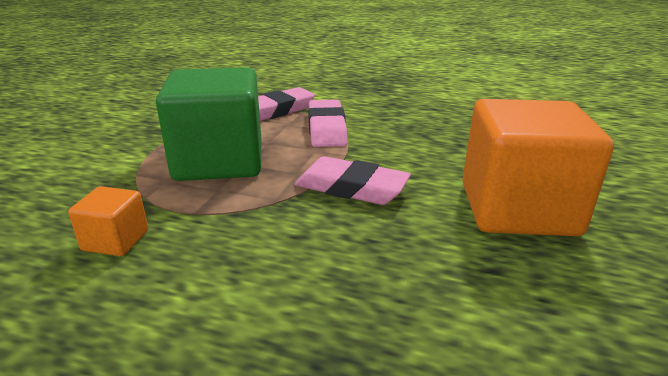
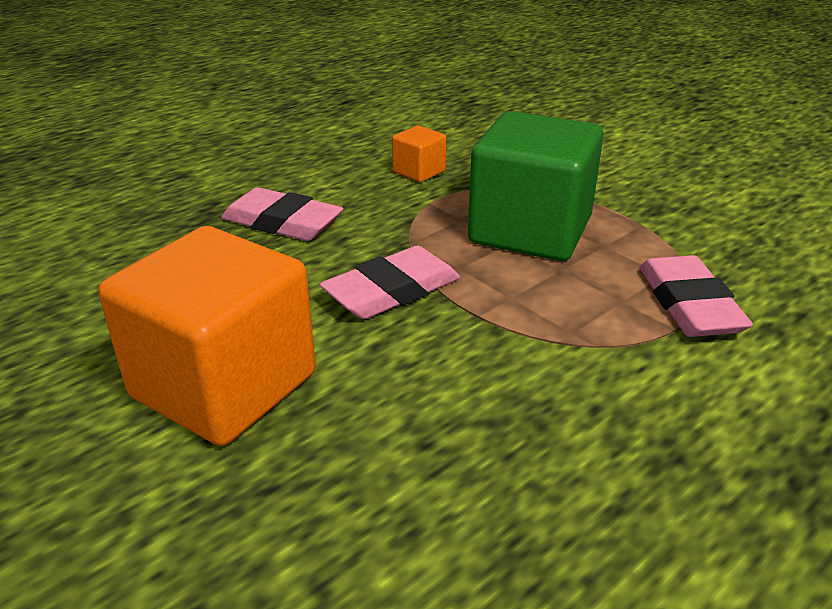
camera: 120 degrees right, 5 degrees up
(327, 128) = (583, 330): pink eraser -> pink eraser (282, 222)

